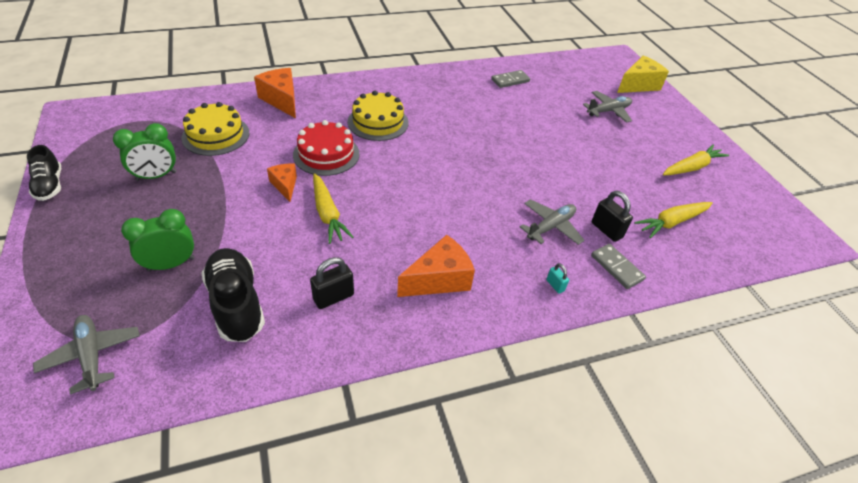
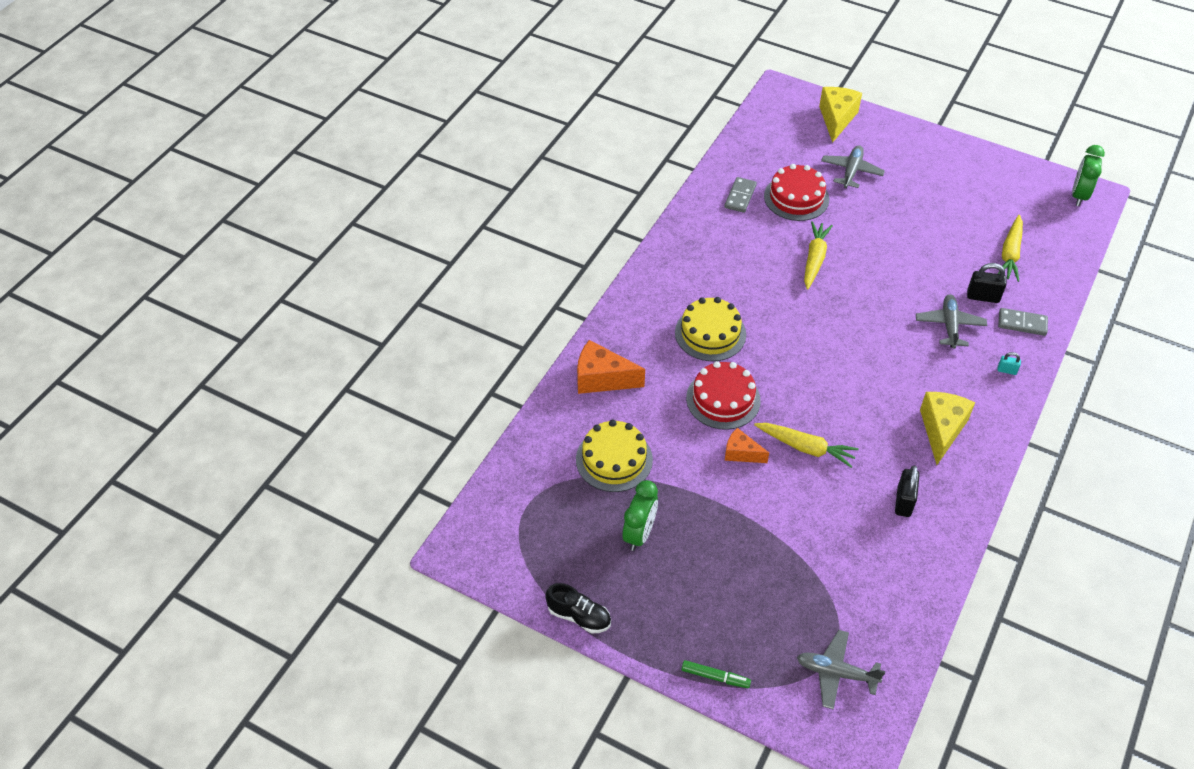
camera: 40 degrees left, 5 degrees up
(34, 282) = (715, 677): none -> green marker
(171, 264) = (774, 580): green clock -> green clock (1079, 195)
(236, 304) = (858, 562): black shoe -> none
(439, 279) = (941, 430): orange cheese -> yellow cheese
(547, 101) = (796, 197): none -> red cake
(691, 167) = (967, 187): yellow carrot -> yellow carrot (814, 259)

